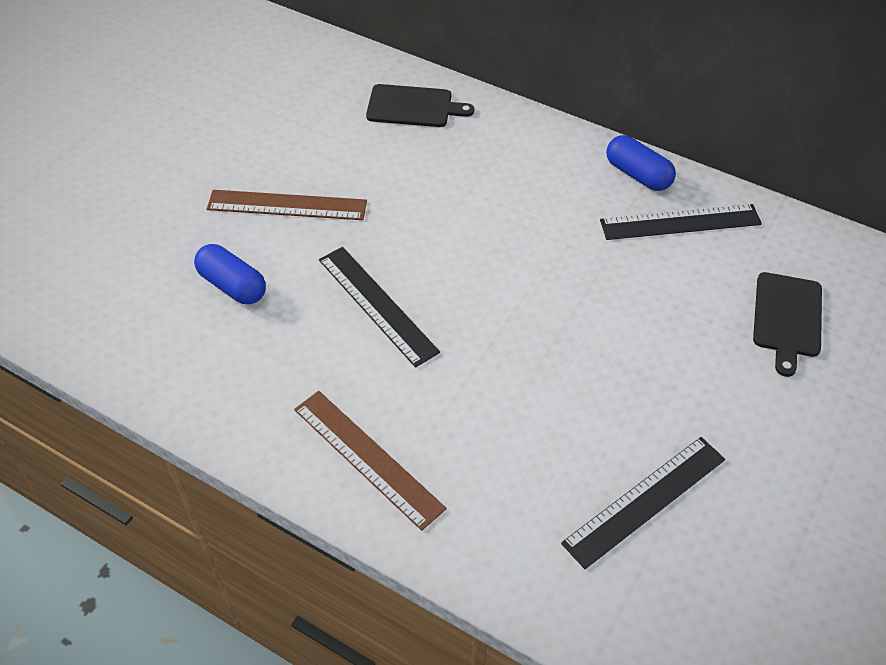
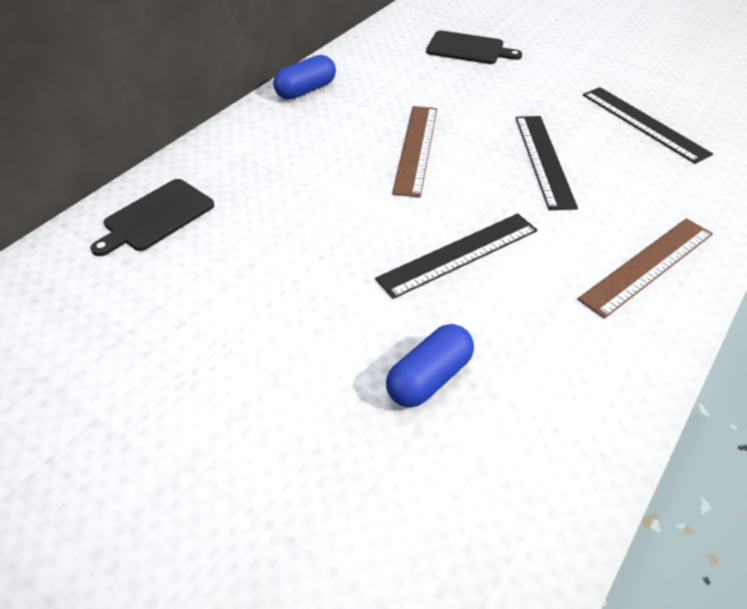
camera: 85 degrees left, 5 degrees down
(287, 205) = (297, 328): brown ruler -> brown ruler (416, 149)
(413, 107) = (156, 217): black cutting board -> black cutting board turned 150 degrees counterclockwise
(680, 222) = (366, 77): black ruler -> black ruler (544, 160)

